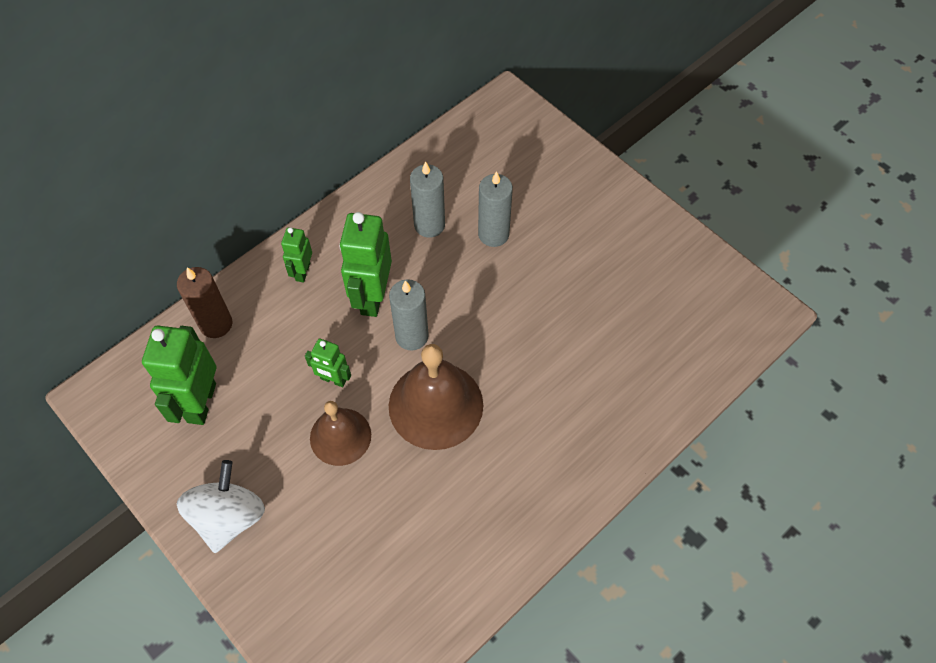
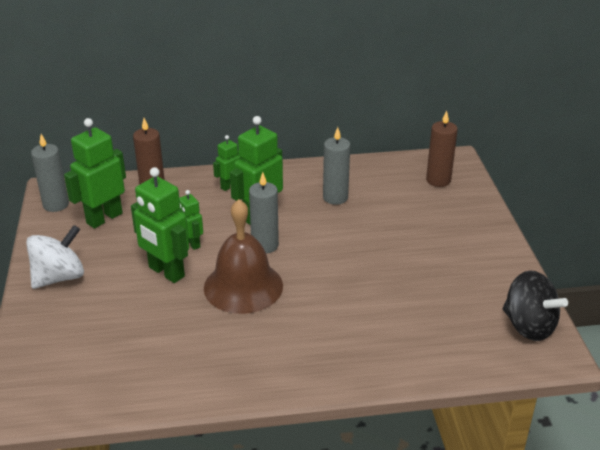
camera: 35 degrees right, 25 degrees down
(340, 436) = (166, 272): brown bell -> green robot
(493, 234) = (375, 220): grey candle -> grey candle (56, 205)
(513, 141) = (438, 180): none -> brown candle
(724, 292) = (528, 326): none -> black spinning top

